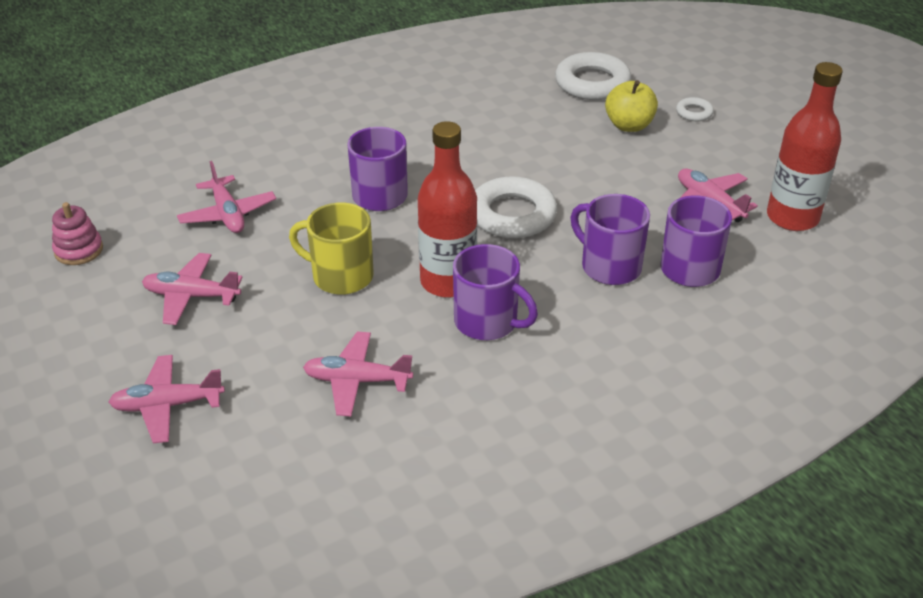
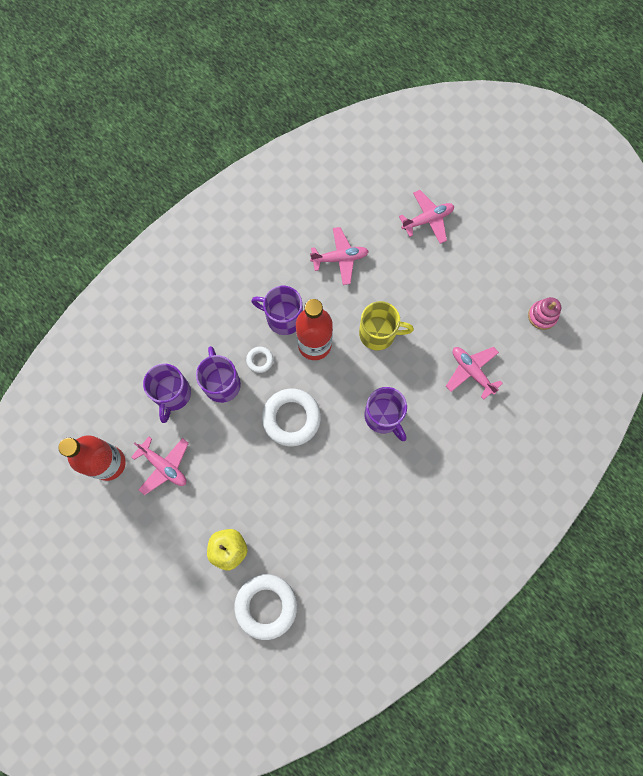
camera: 165 degrees right, 35 degrees up
(191, 296) = (455, 296): pink plane -> none
(609, 266) = (222, 383): purple mug -> purple mug turned 135 degrees counterclockwise
(694, 113) = (181, 581): white ring -> white ring (260, 360)

